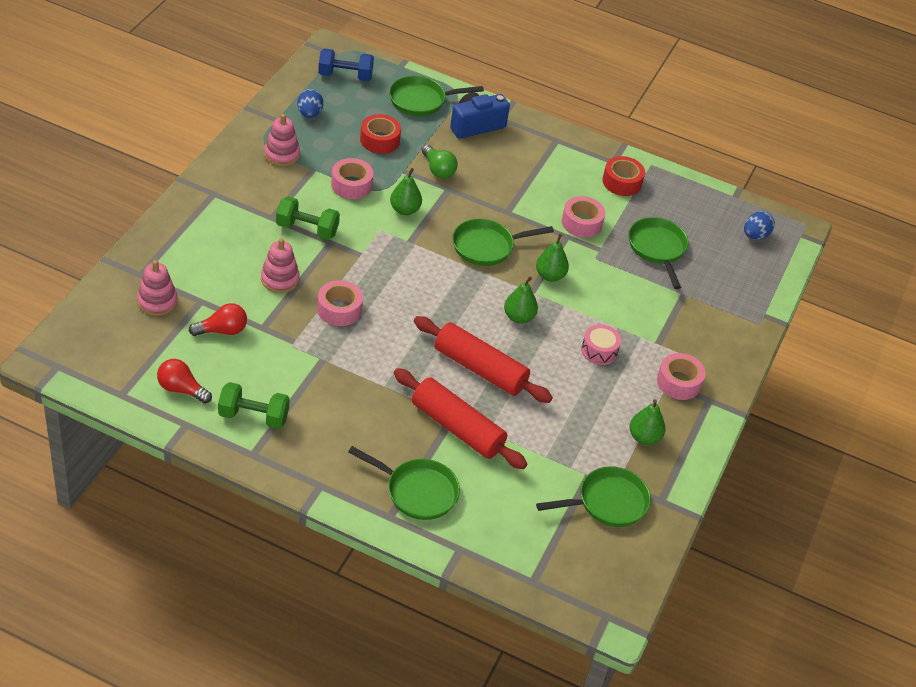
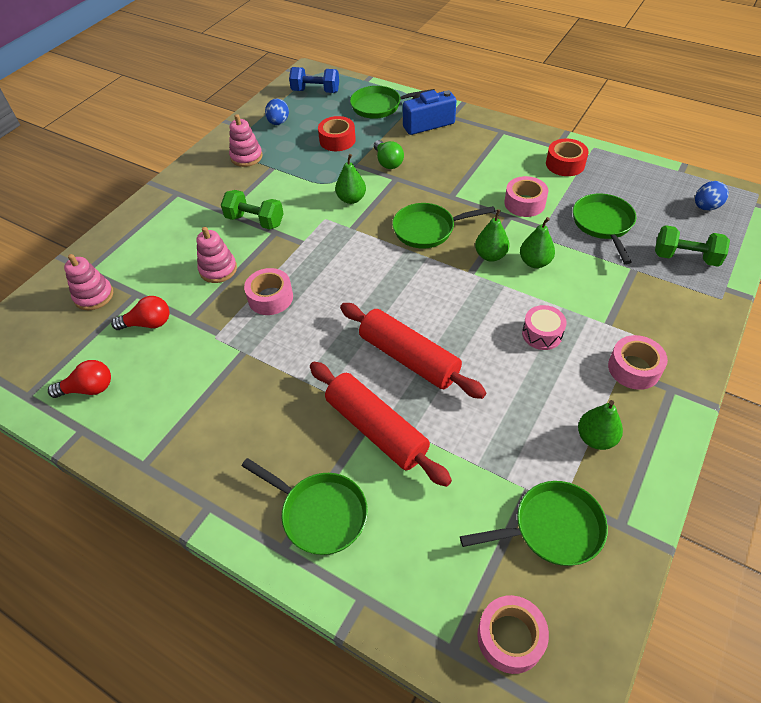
camera: 15 degrees right, 5 degrees up
(181, 389) = (89, 389): red light bulb -> red light bulb turned 135 degrees clockwise
(253, 416) = (155, 419): green dumbbell -> green dumbbell (685, 257)
(351, 185) = (305, 179): pink tape -> pink tape (510, 637)
(519, 317) = (455, 300): green pear -> green pear (535, 262)

